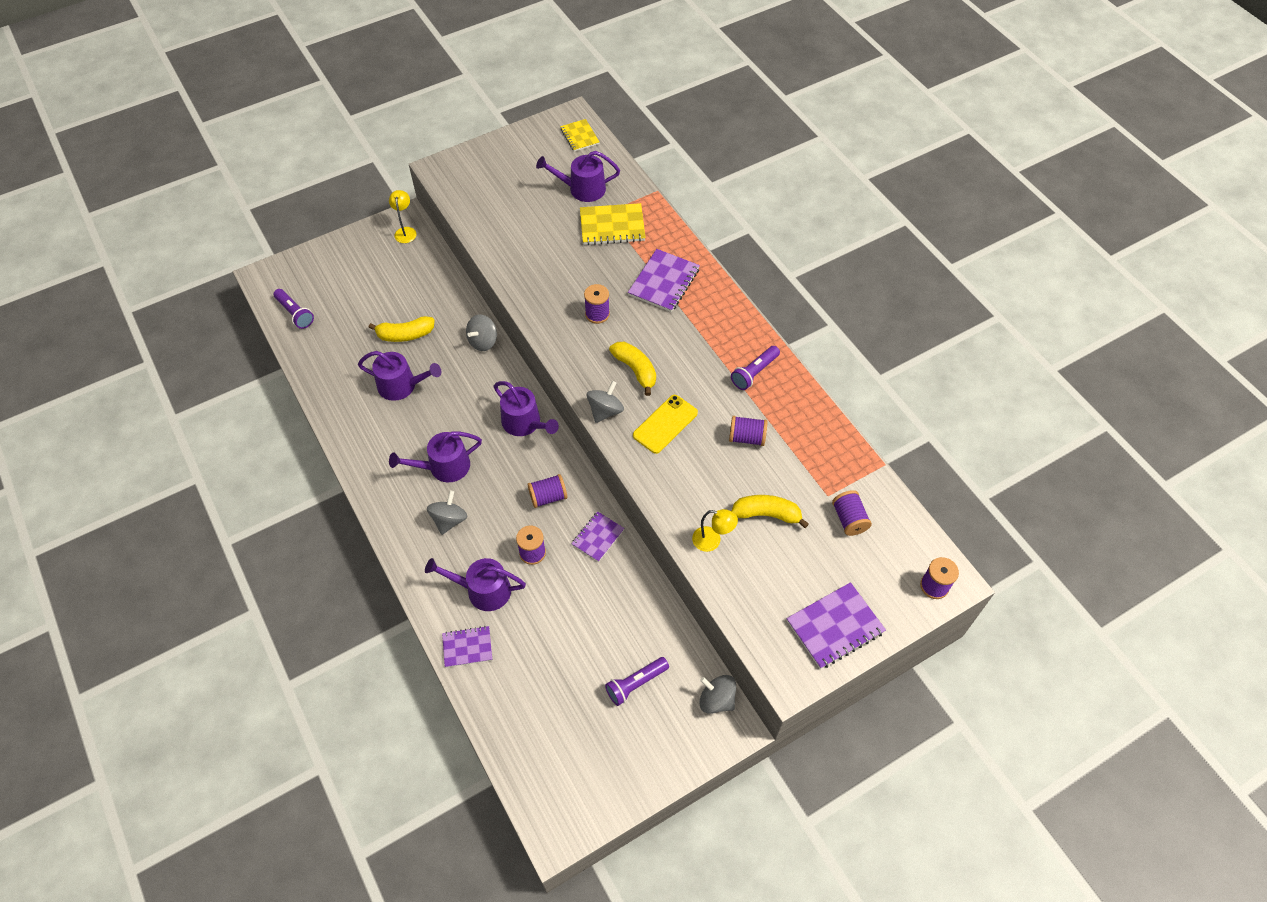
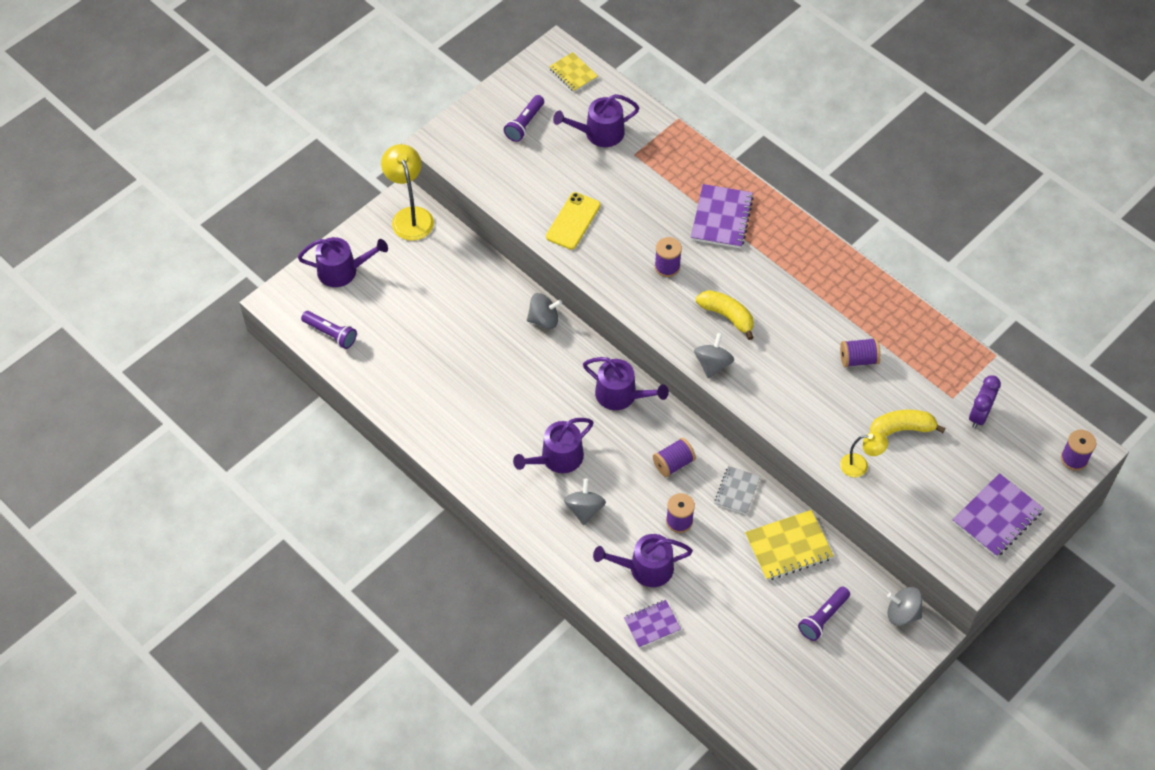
camera: 15 degrees left, 0 degrees up
(401, 385) = (478, 385): purple watering can -> purple watering can (342, 270)
(405, 231) = (410, 216): yellow lamp -> yellow lamp, size x1.71
(405, 335) = (459, 331): yellow banana -> none
(483, 341) = (544, 319): grey spinning top -> grey spinning top turned 120 degrees counterclockwise
(598, 537) = (737, 491): purple notebook -> grey notebook
(612, 226) = (646, 168): yellow notebook -> yellow notebook (788, 546)
(665, 424) = (775, 364): yellow phone -> yellow phone (573, 221)
(754, 373) = (843, 293): purple flashlight -> purple flashlight (524, 124)
(849, 519) = (979, 415): purple spool -> purple clock

